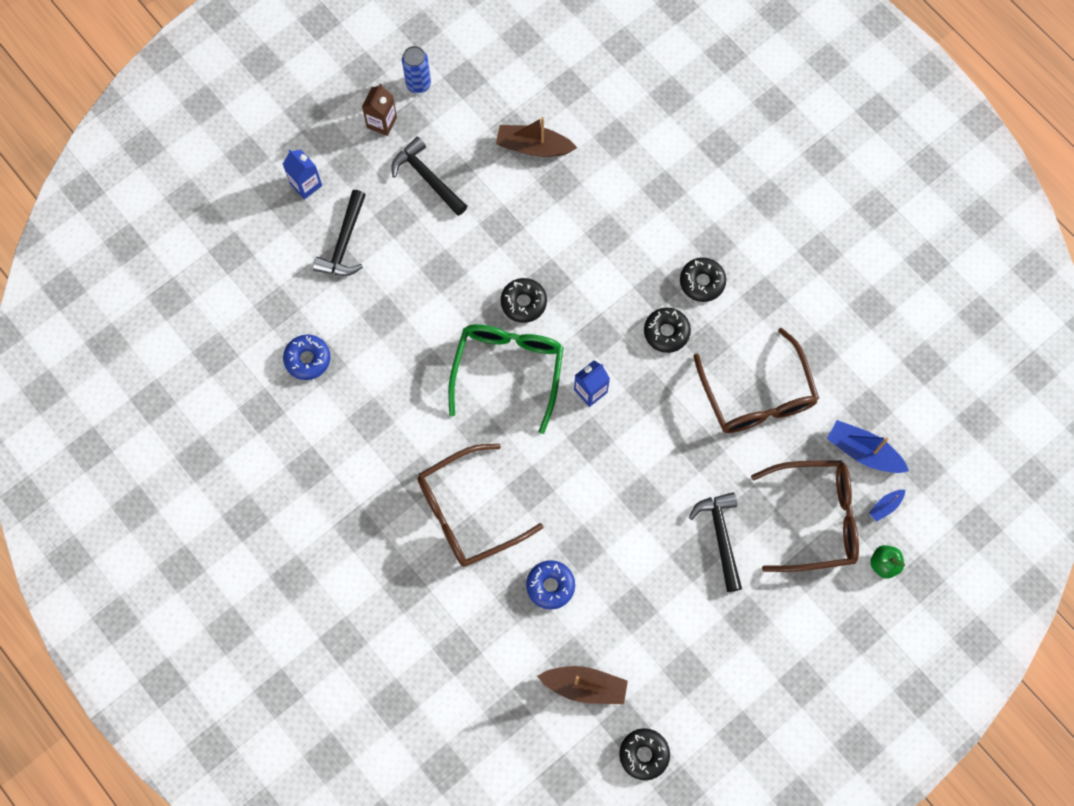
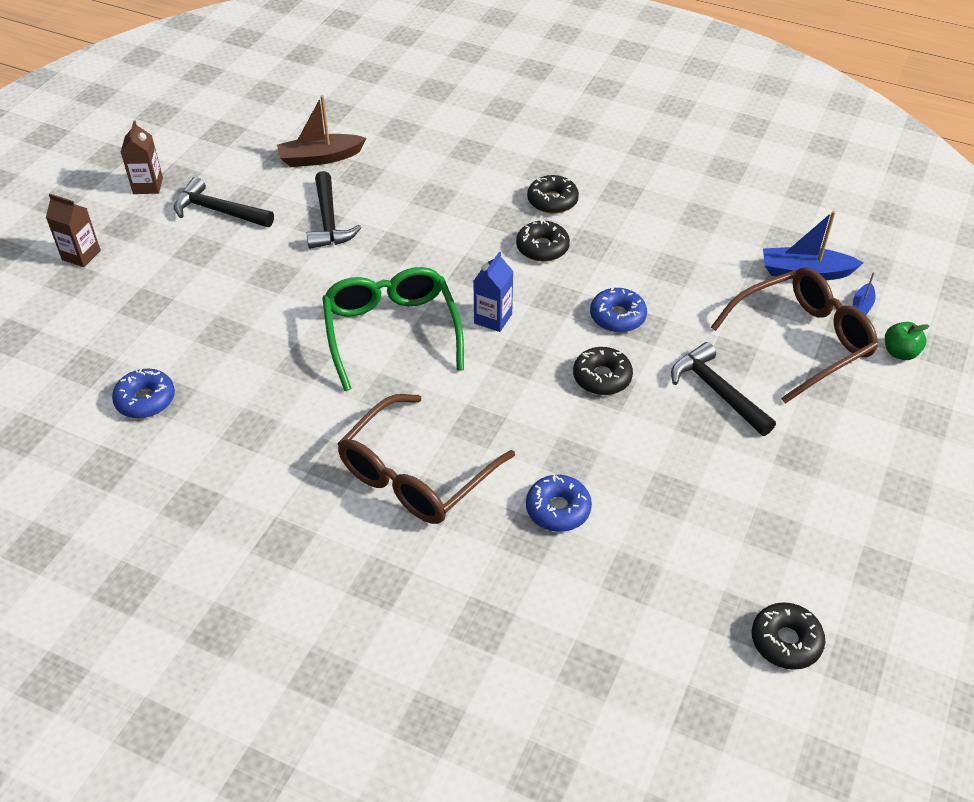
camera: 25 degrees left, 25 degrees down
(306, 184) = (81, 255): blue carton -> brown carton
(344, 243) = (147, 287): black hammer -> black hammer (329, 221)
(418, 84) = (175, 149): blue can -> none
(523, 302) = (376, 272): black donut -> black donut (602, 377)
(585, 686) = (665, 597): brown boat -> none
(687, 431) = (617, 317): none -> blue donut
(757, 395) = (668, 265): brown glasses -> none

